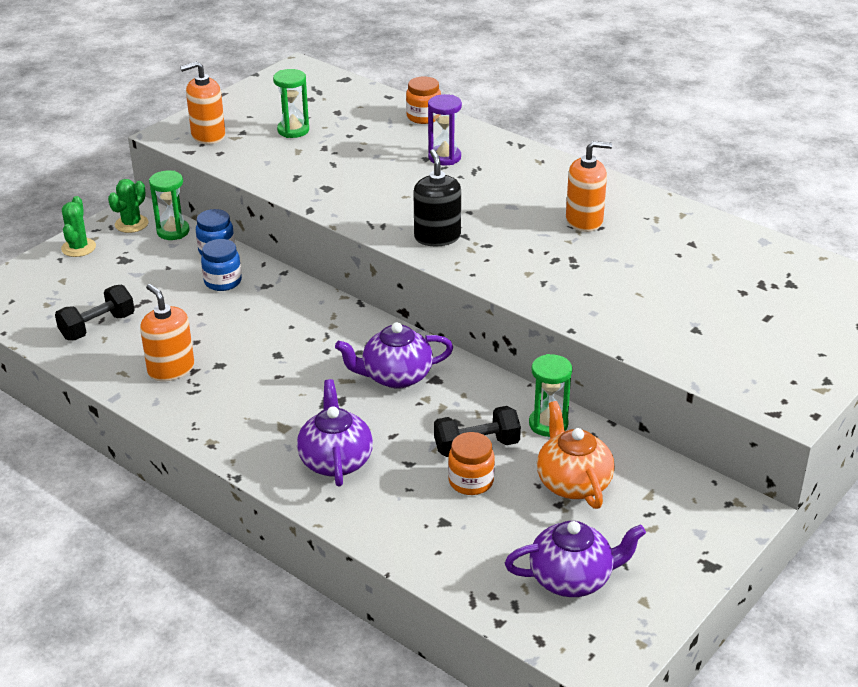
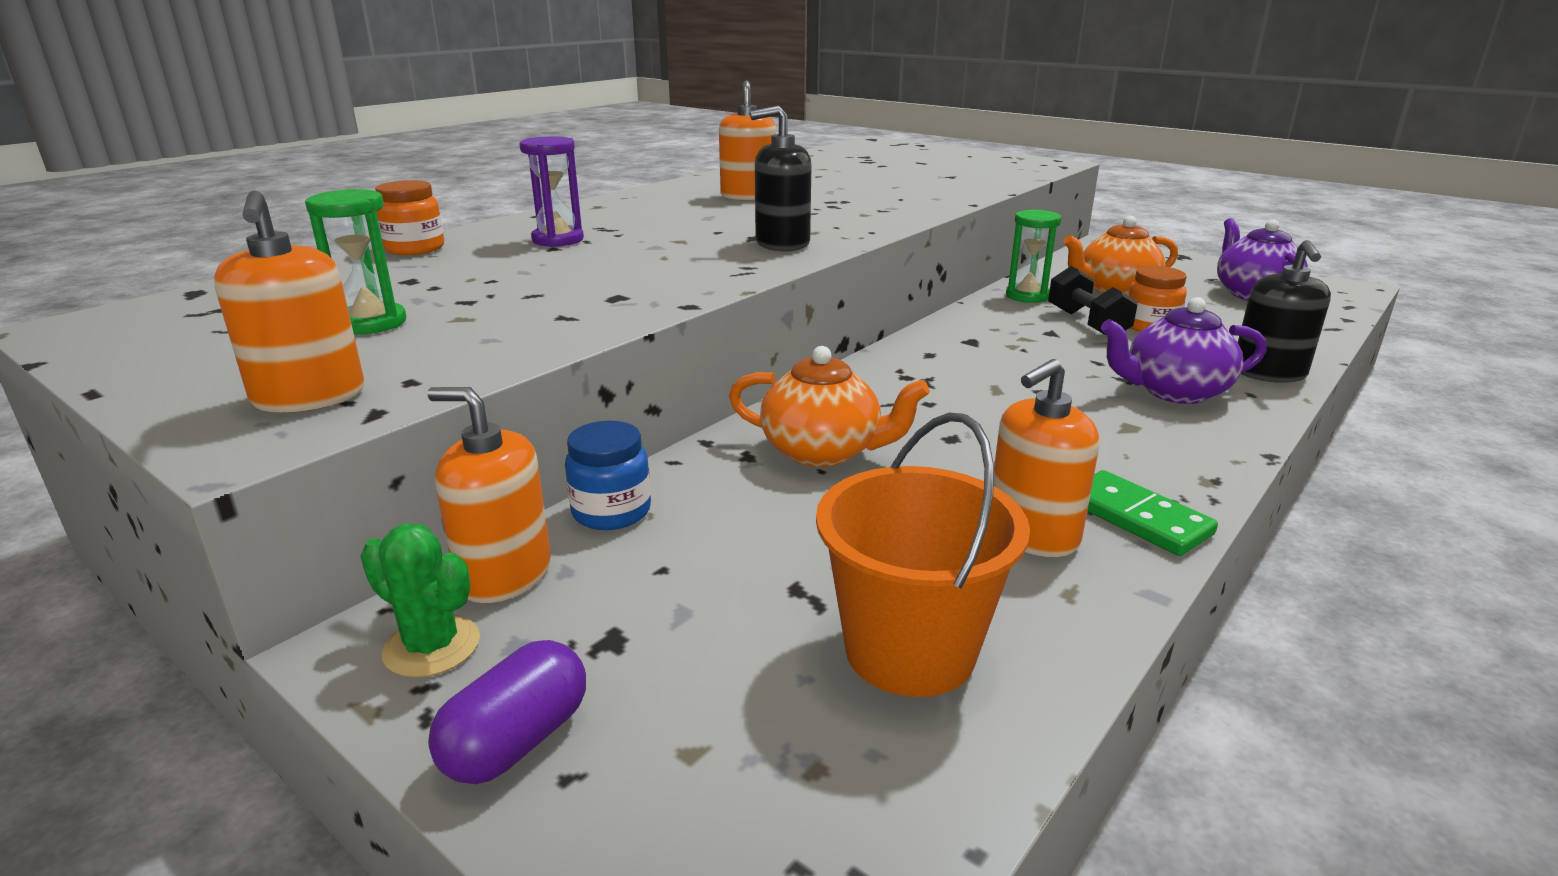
camera: 90 degrees left, 10 degrees down
(78, 248) = (517, 741): green cactus -> purple capsule
(97, 327) = (910, 650): black dumbbell -> orange bucket
(173, 231) = (505, 574): green hourglass -> orange soap dispenser
(178, 406) = (1137, 517): none -> green domino
(223, 281) = (730, 498): blue jar -> none
(267, 309) = (823, 451): none -> orange teapot
(367, 521) = (1268, 373): none -> black soap dispenser
(396, 376) = (974, 361): purple teapot -> none

